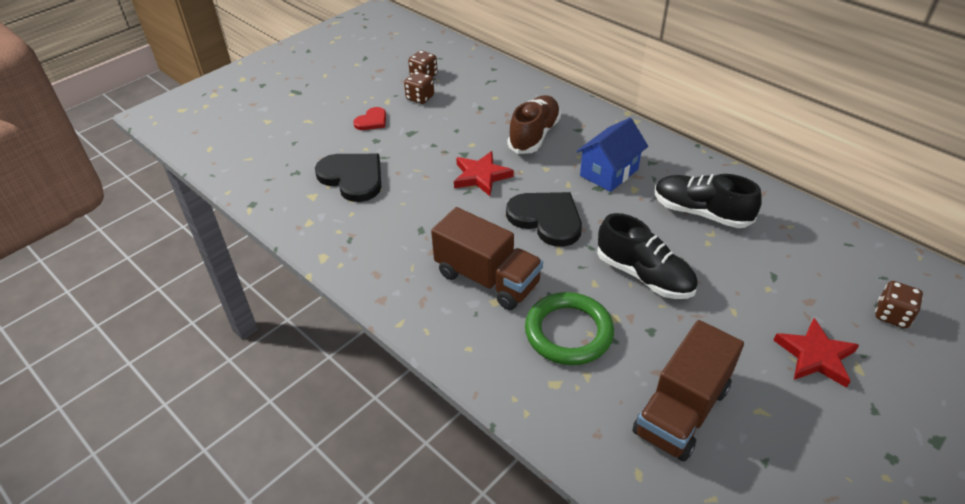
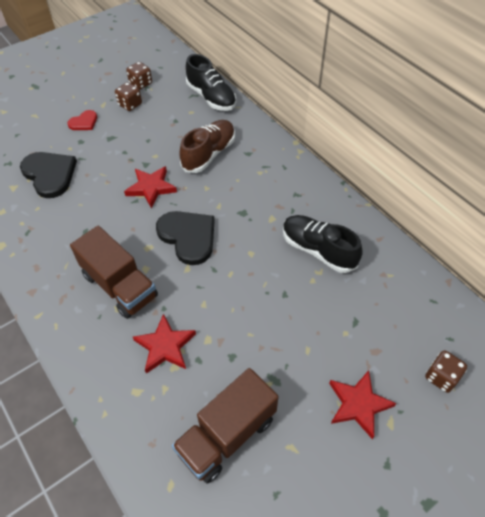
camera: 10 degrees right, 10 degrees up
(568, 332) = (165, 346): green ring -> red star
(609, 172) = (256, 199): blue house -> none
(644, 275) = (246, 303): black shoe -> black shoe (211, 97)

